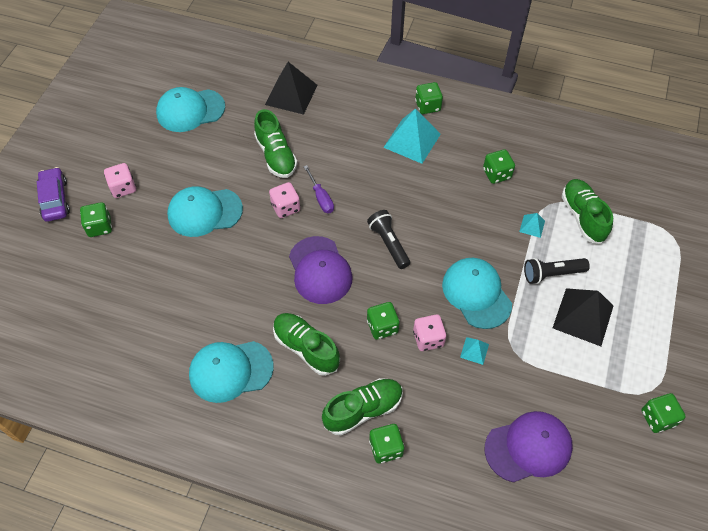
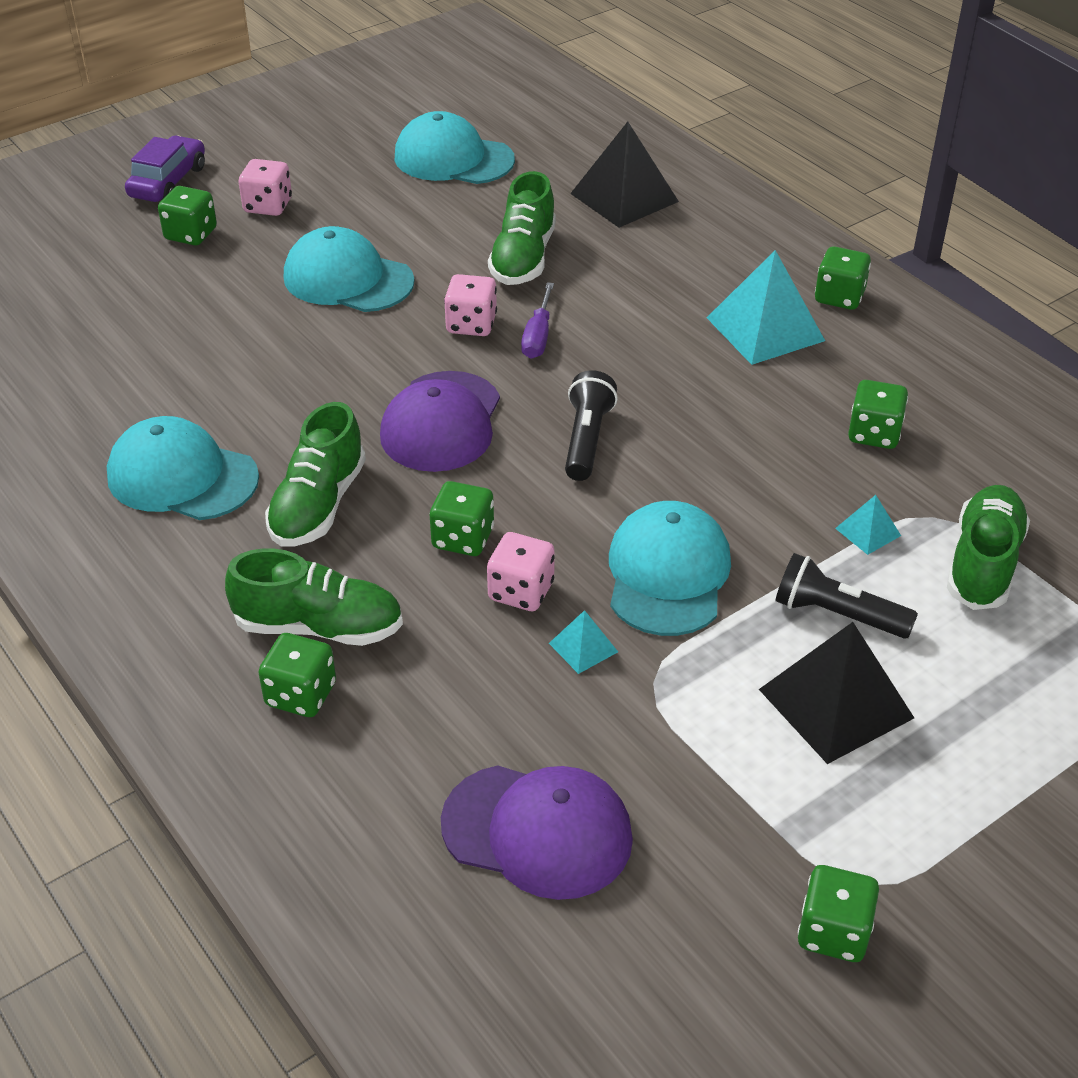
camera: 35 degrees right, 15 degrees down
(306, 348) = (318, 505): green shoe -> green shoe turned 150 degrees counterclockwise

